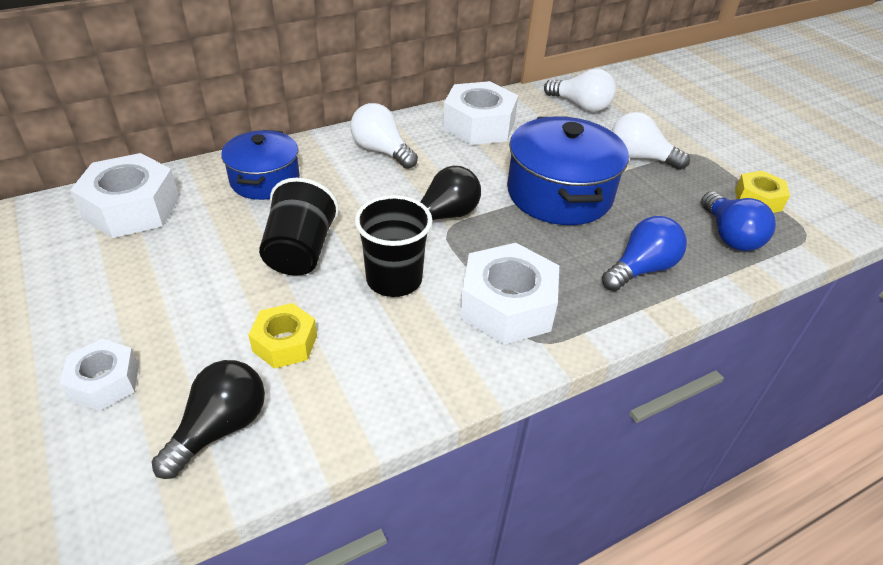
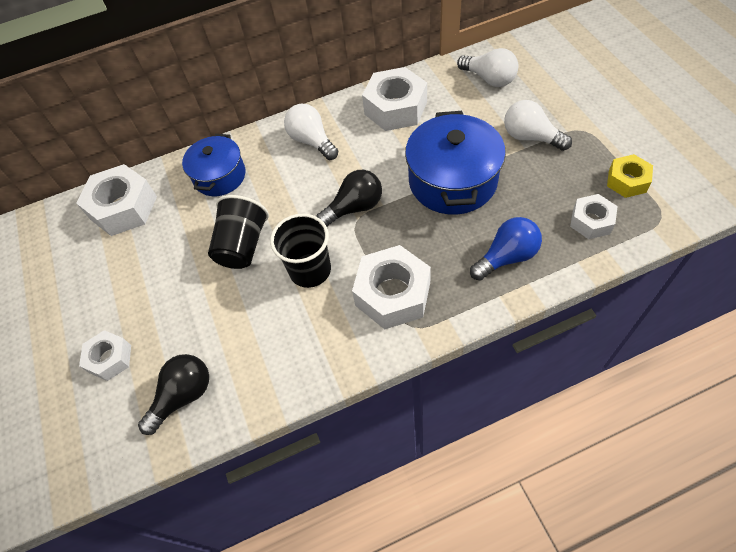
camera: 15 degrees right, 15 degrees up
(285, 343) = (228, 327): yellow nut -> none
(730, 236) = (591, 221): blue light bulb -> white nut

